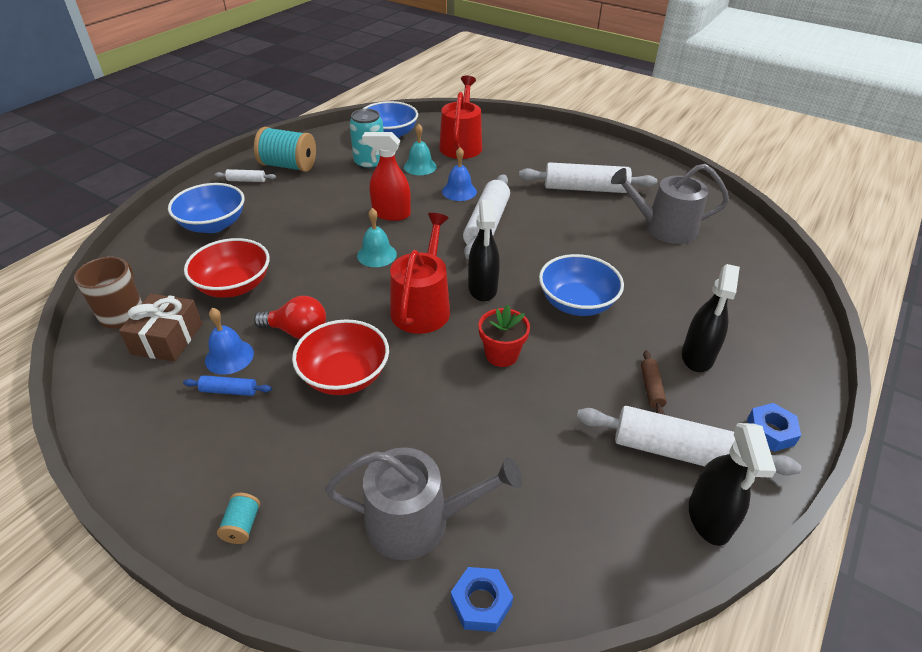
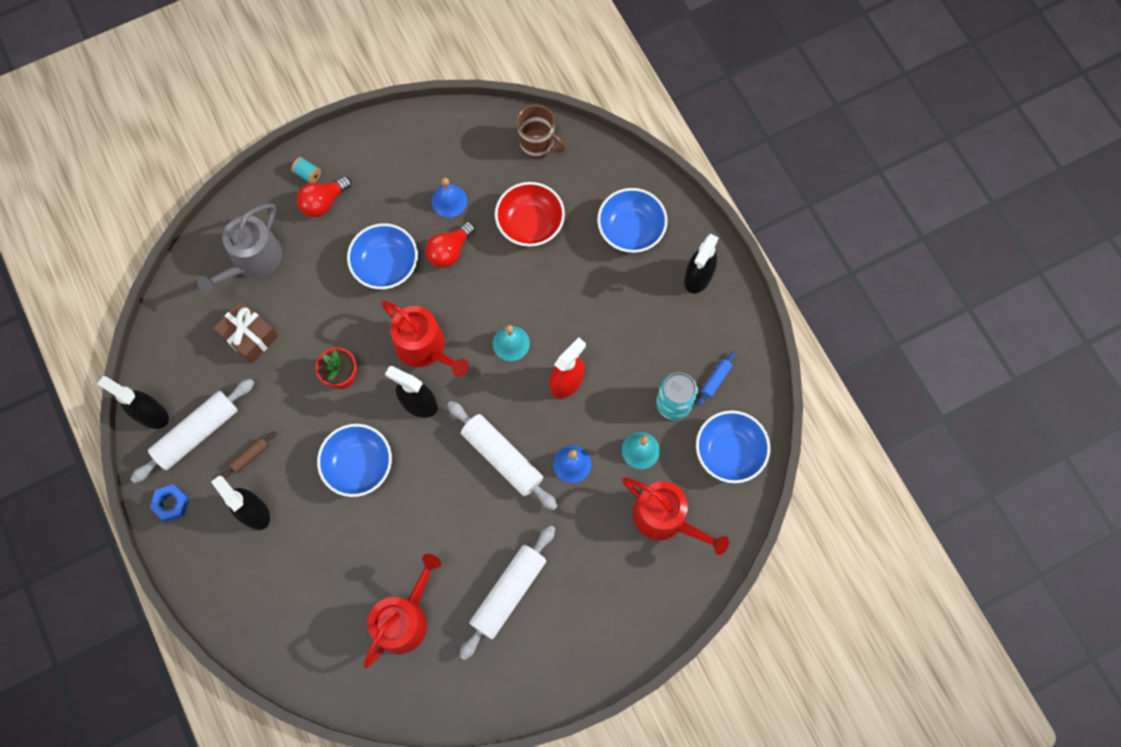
camera: 120 degrees right, 30 degrees up
(167, 338) = (492, 167): brown gift -> brown gift (249, 336)
(229, 391) = (415, 193): blue rolling pin -> blue rolling pin (715, 380)
(246, 180) = (698, 277): white rolling pin -> black spray bottle
(283, 481) = (323, 202): none -> red light bulb
(288, 166) = (708, 324): turquoise spool -> none
(345, 376) = (386, 265): red bowl -> blue bowl
(481, 603) = (190, 268): blue nut -> none
(651, 388) = (250, 456): brown rolling pin -> brown rolling pin turned 75 degrees counterclockwise
(664, 228) = (404, 618): grey watering can -> red watering can

